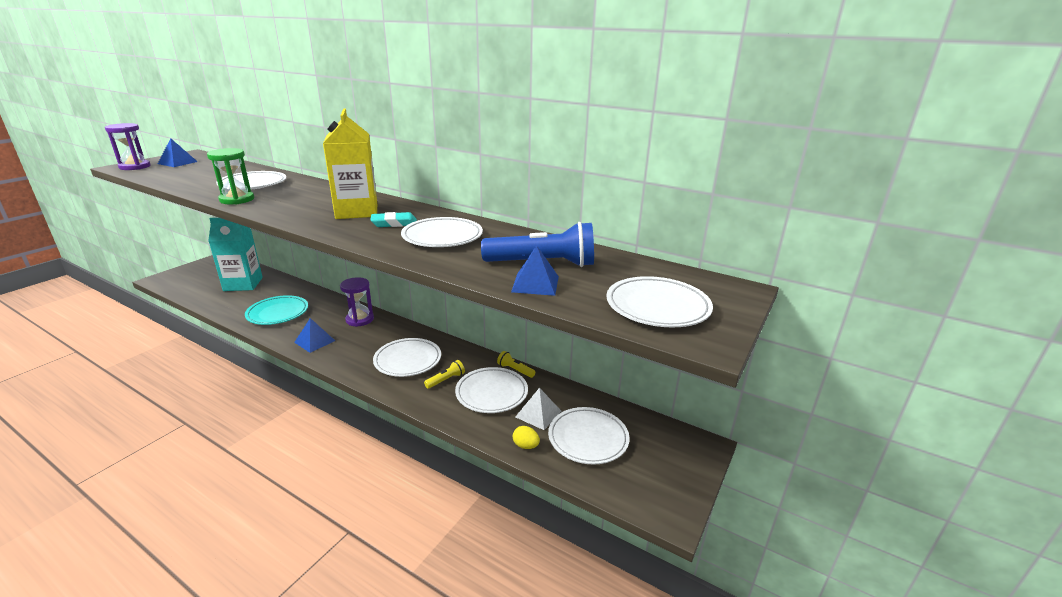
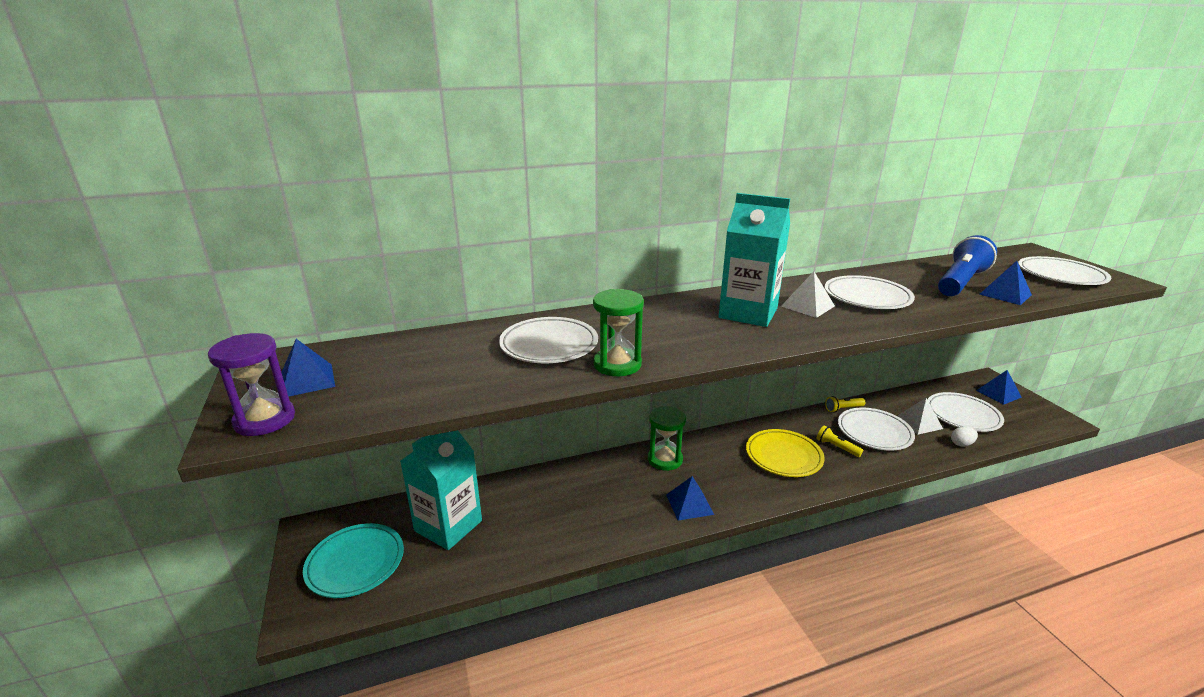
camera: 50 degrees left, 0 degrees up
(278, 313) = (582, 515): turquoise plate -> turquoise plate (355, 563)
(357, 211) = (748, 313): yellow carton -> turquoise carton
(360, 319) = (665, 459): purple hourglass -> green hourglass
(394, 223) = (807, 306): turquoise eraser -> white pyramid
(408, 360) = (783, 456): white plate -> yellow plate
(446, 380) = (836, 447): yellow flashlight -> yellow flashlight turned 45 degrees counterclockwise
(525, 446) = (961, 444): yellow egg -> white egg
(673, 457) = (998, 394): none -> blue pyramid

